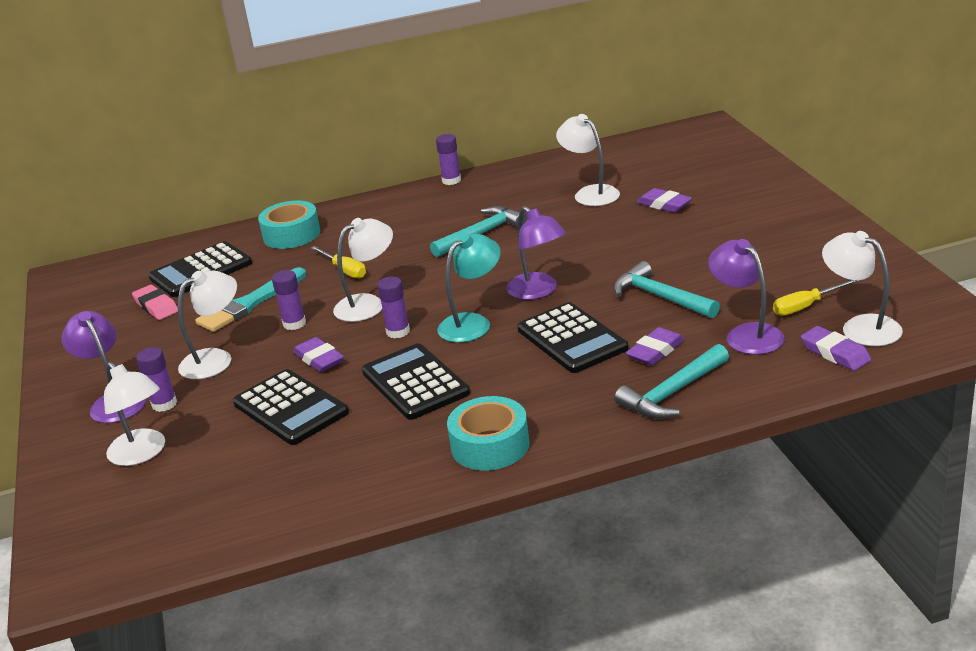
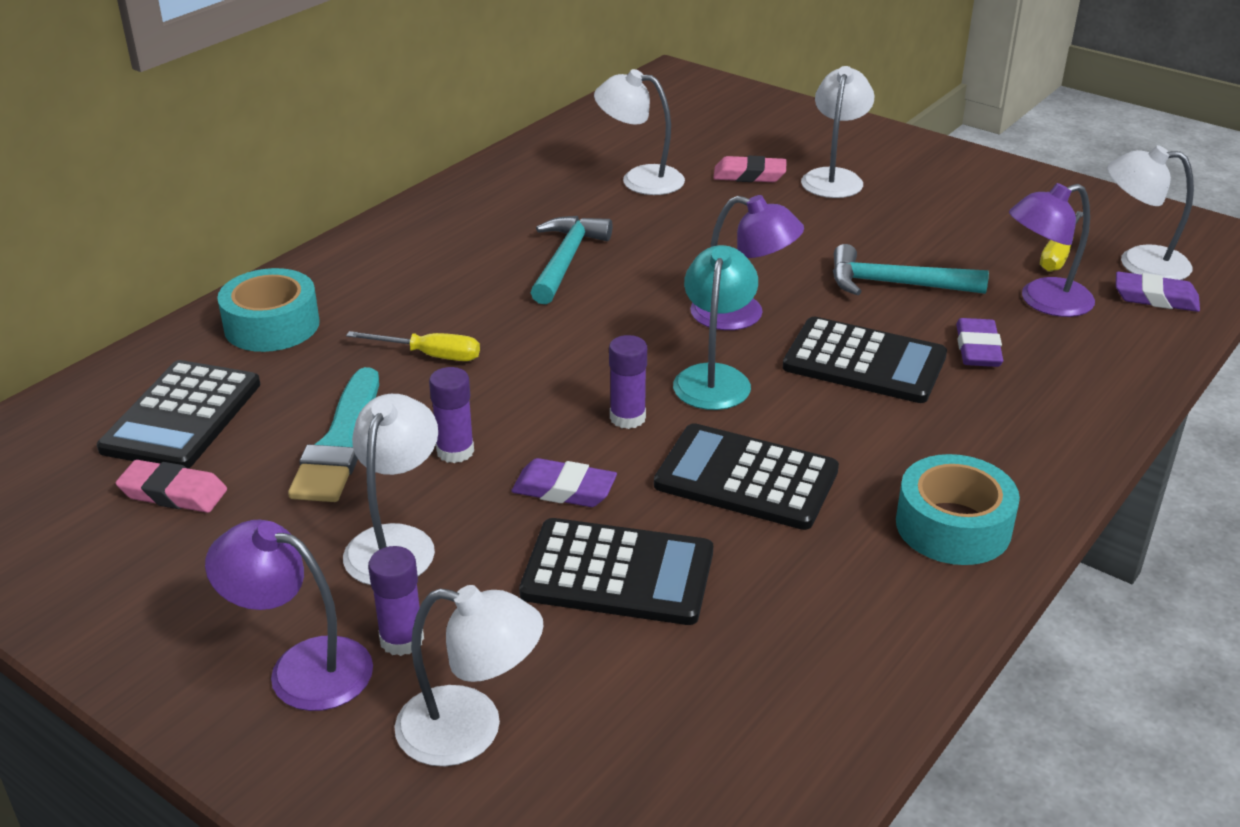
camera: 40 degrees left, 5 degrees up
(368, 304) = (532, 392): white lamp -> white lamp (834, 178)
(451, 180) = (426, 199): purple glue stick -> none
(664, 204) = (749, 175): purple eraser -> pink eraser
(672, 393) = (1063, 392): turquoise hammer -> none
(746, 334) = (1043, 301): purple lamp -> purple lamp turned 45 degrees counterclockwise

